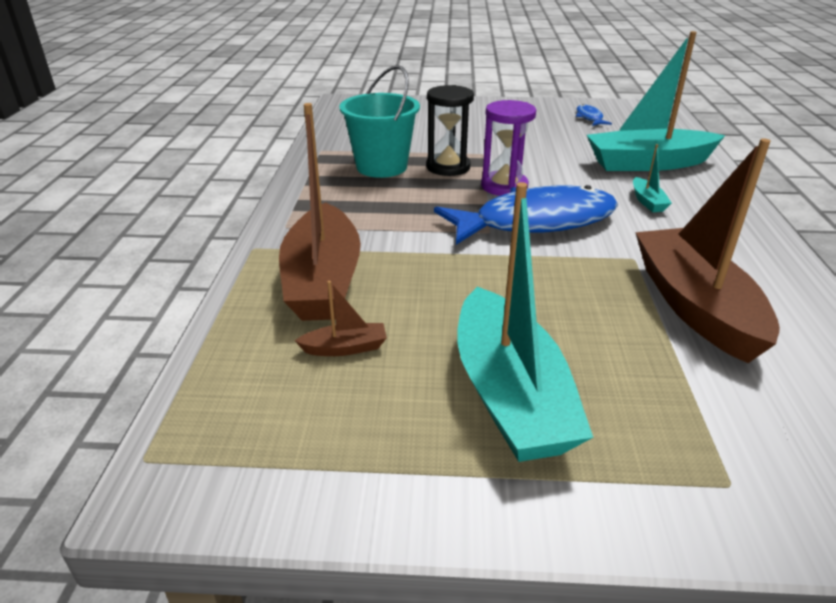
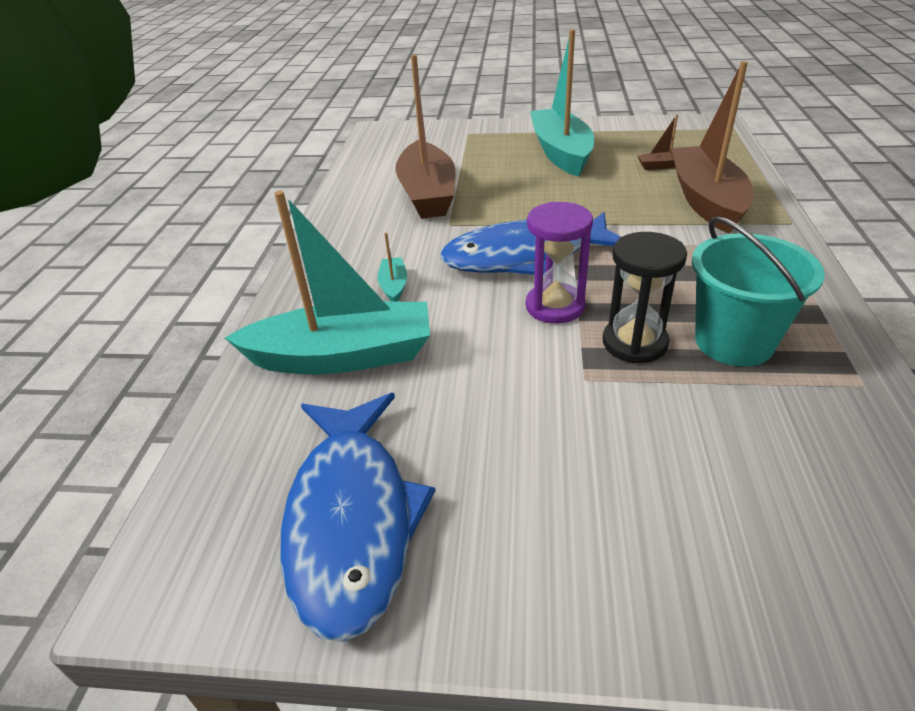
camera: 175 degrees left, 5 degrees up
(589, 118) = (351, 520): blue fish -> blue fish, size x2.46

